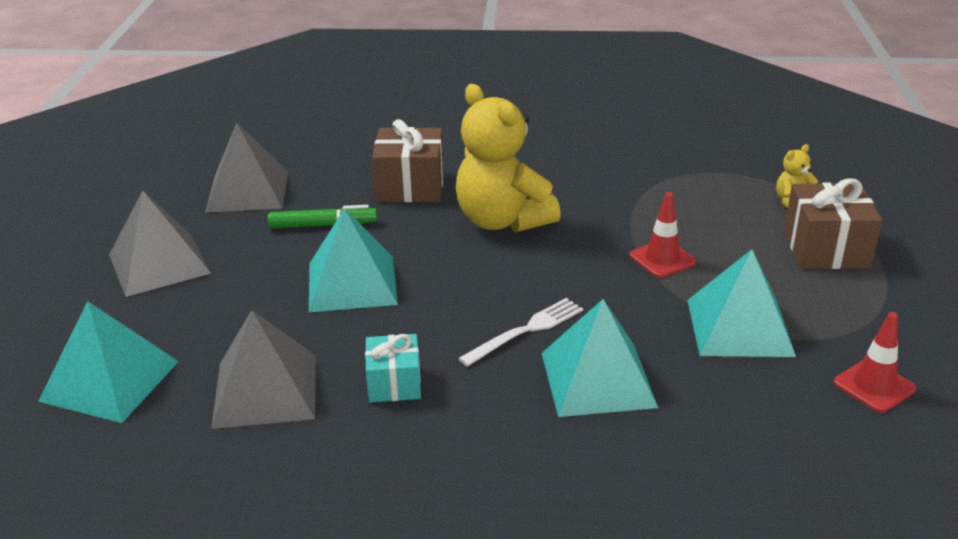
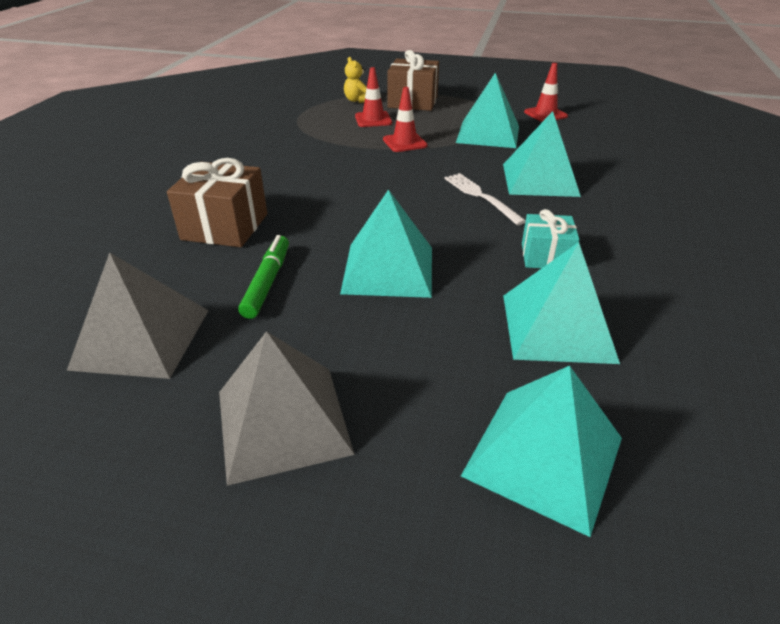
camera: 80 degrees left, 5 degrees up
(265, 390) = (557, 327): grey pyramid -> turquoise pyramid
(502, 221) = (320, 190): yellow teddy bear -> none
(728, 225) = (373, 119): none -> red traffic cone

